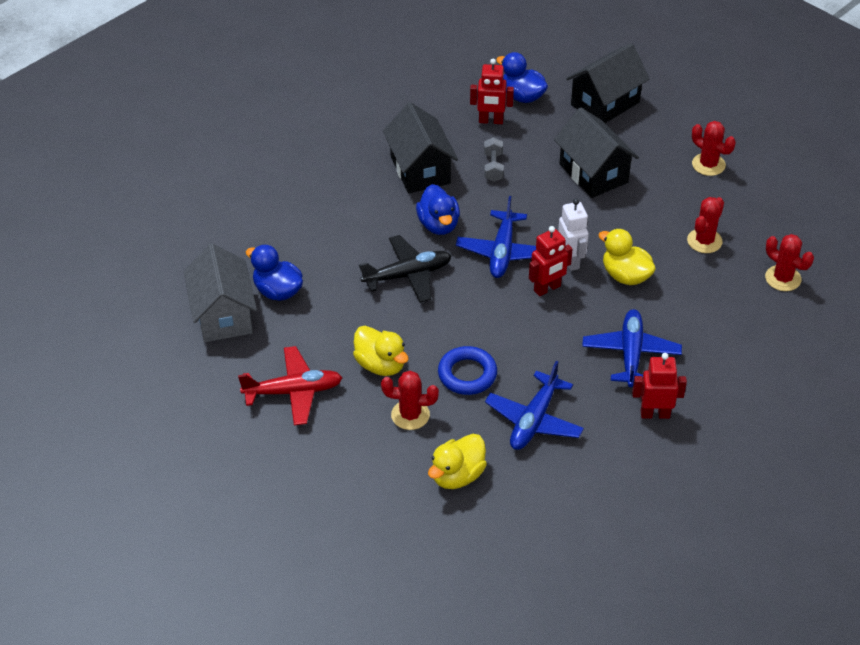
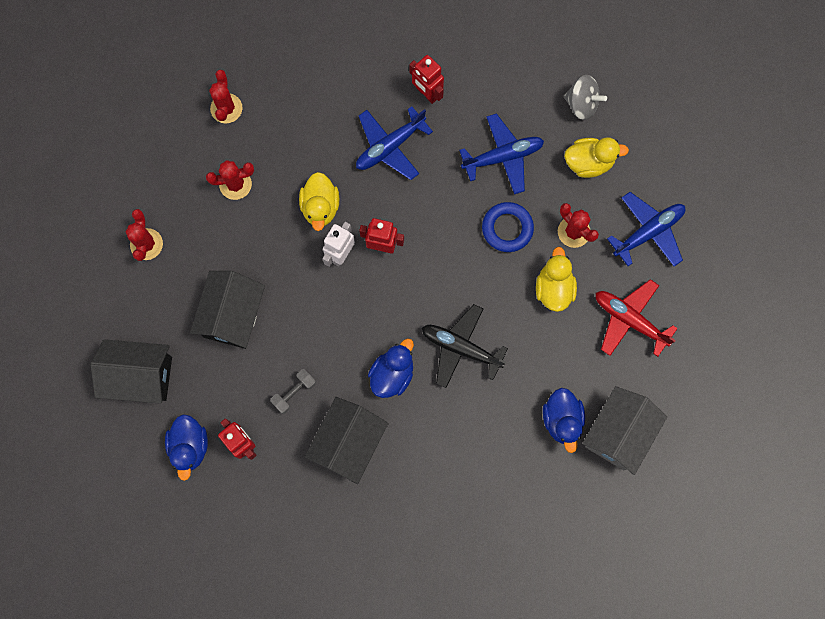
camera: 135 degrees left, 30 degrees up
(502, 252) = (376, 306): blue plane -> blue plane (648, 232)
(518, 516) = (581, 104): none -> grey spinning top

